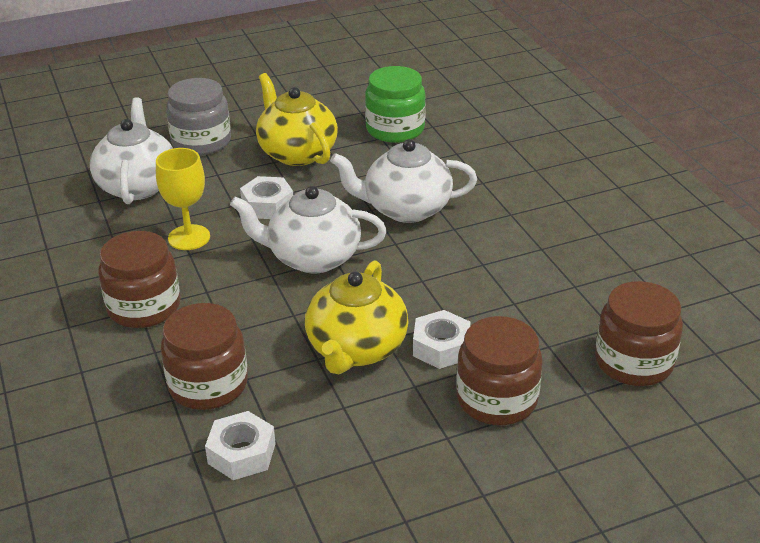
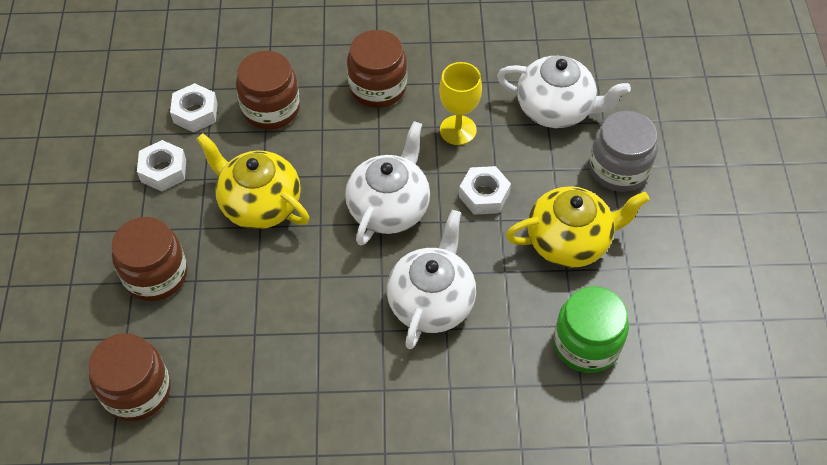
camera: 110 degrees right, 20 degrees up
(441, 347) = (230, 260): white nut -> white nut (163, 170)

